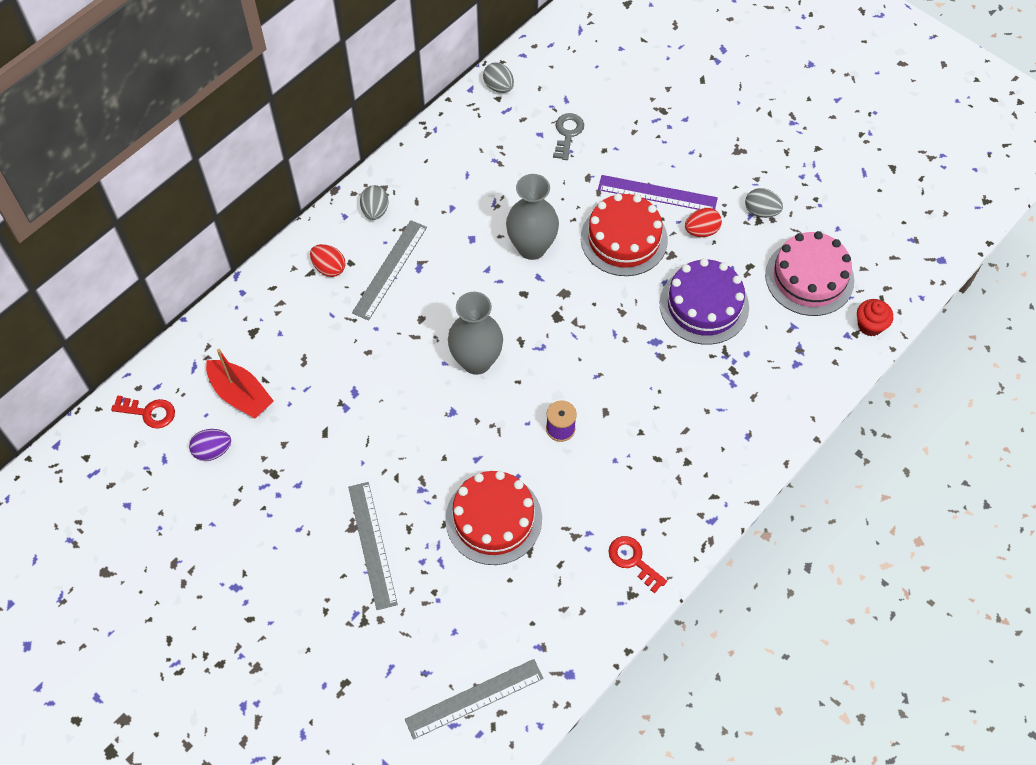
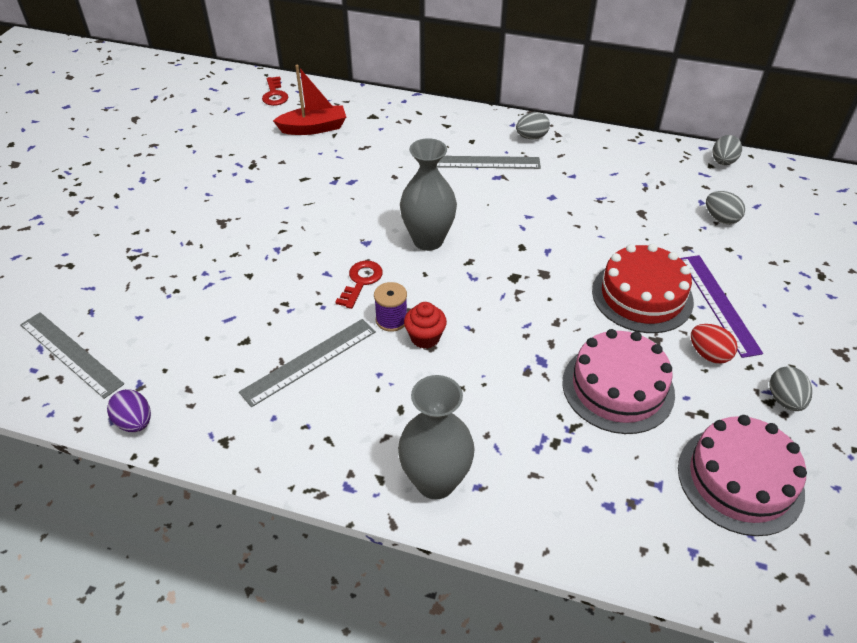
camera: 65 degrees right, 15 degrees down
(213, 451) = (257, 131): purple egg -> purple egg (135, 422)
(241, 395) = (313, 128): red boat -> red boat turned 120 degrees counterclockwise
(329, 268) = (458, 132): red egg -> none
(372, 544) = (209, 238): grey ruler -> grey ruler (309, 361)
(493, 519) = (268, 305): red cake -> none
(532, 247) = (575, 236): grey vase -> grey vase (435, 481)
(567, 134) = (721, 219): grey key -> grey egg
(633, 560) = (266, 429): red key -> red key (361, 281)
(704, 305) = (618, 387): purple cake -> pink cake
(870, 325) = (729, 575): red cupcake -> red cupcake (425, 338)

